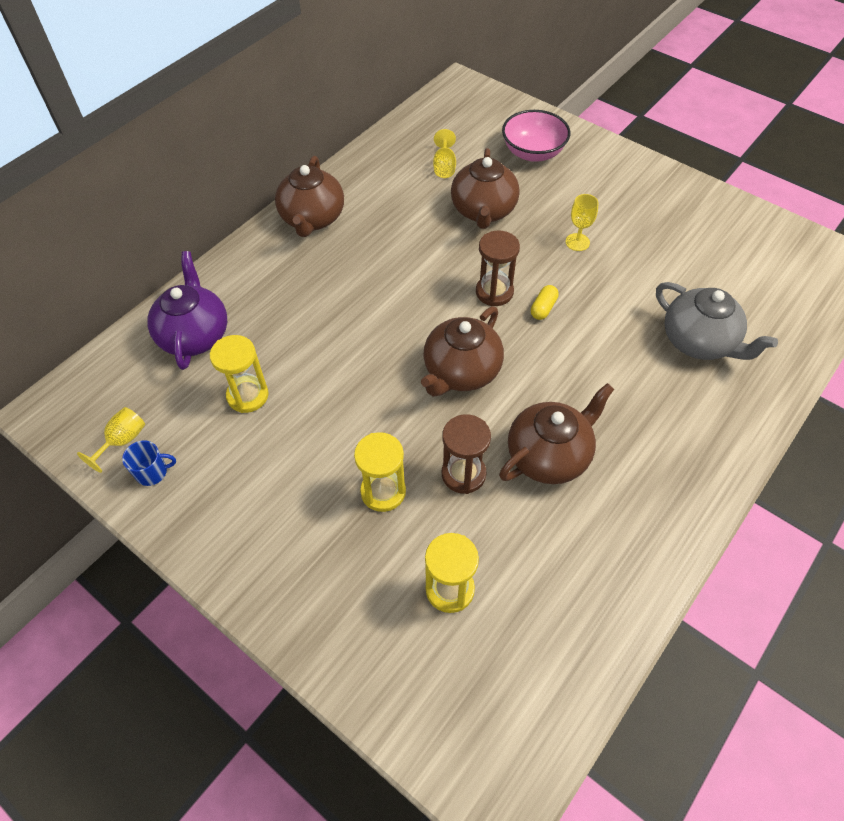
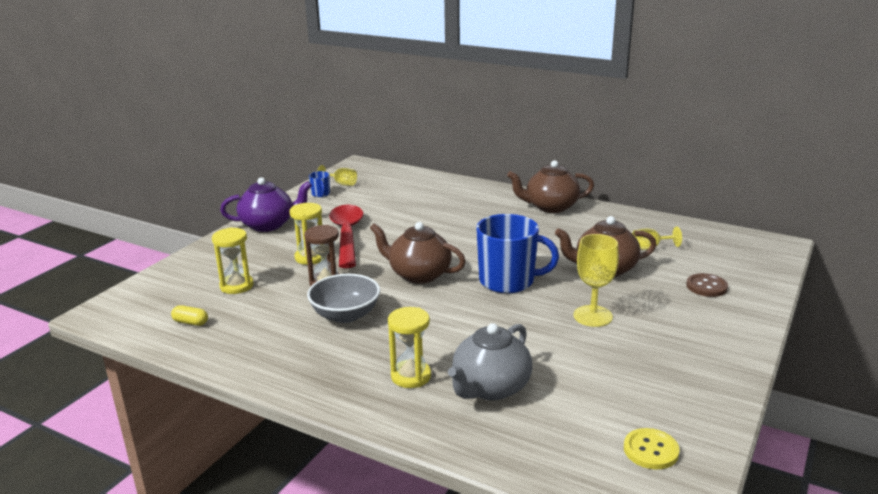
camera: 80 degrees right, 30 degrees down
(194, 335) = (424, 188): purple teapot -> purple teapot (268, 225)
(247, 396) = (380, 209): yellow hourglass -> yellow hourglass (411, 376)
(323, 443) = (347, 235): none -> red spoon
(494, 292) = (508, 281): brown hourglass -> blue mug
(533, 152) = (706, 286): pink bowl -> brown button
(543, 308) = (499, 304): yellow capsule -> yellow capsule (190, 322)
(549, 455) = (345, 315): brown teapot -> grey bowl
(577, 242) = (593, 316): yellow goblet -> yellow goblet, size x1.61
(782, 257) = (650, 450): none -> yellow button

